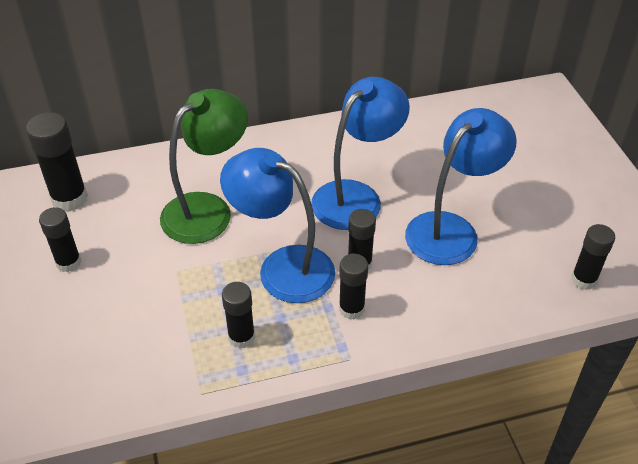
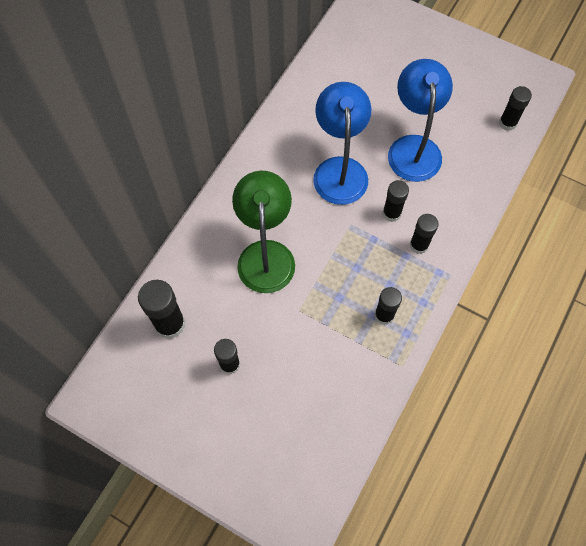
camera: 45 degrees left, 20 degrees up
(283, 267) = (354, 253): blue lamp -> none

